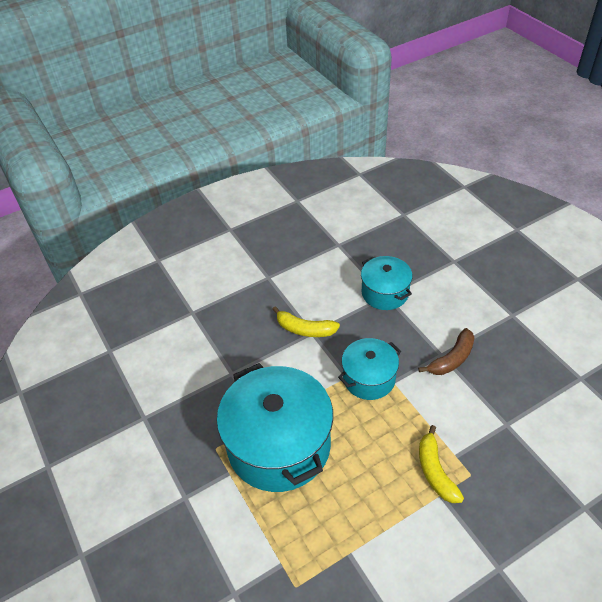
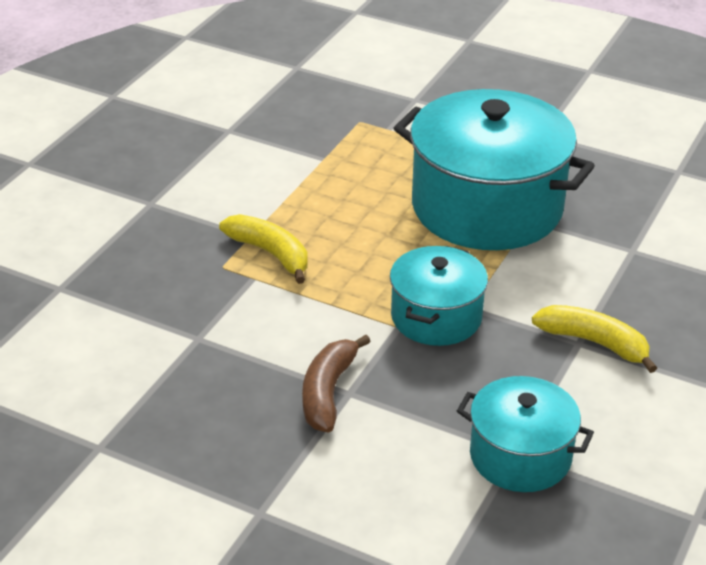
camera: 145 degrees right, 10 degrees down
(305, 329) = (594, 342): yellow banana -> yellow banana turned 45 degrees clockwise

